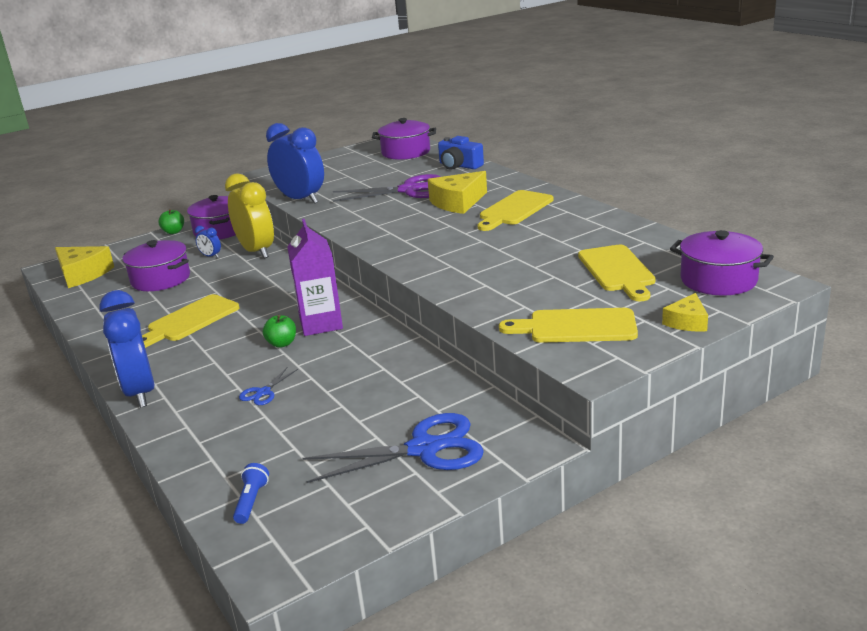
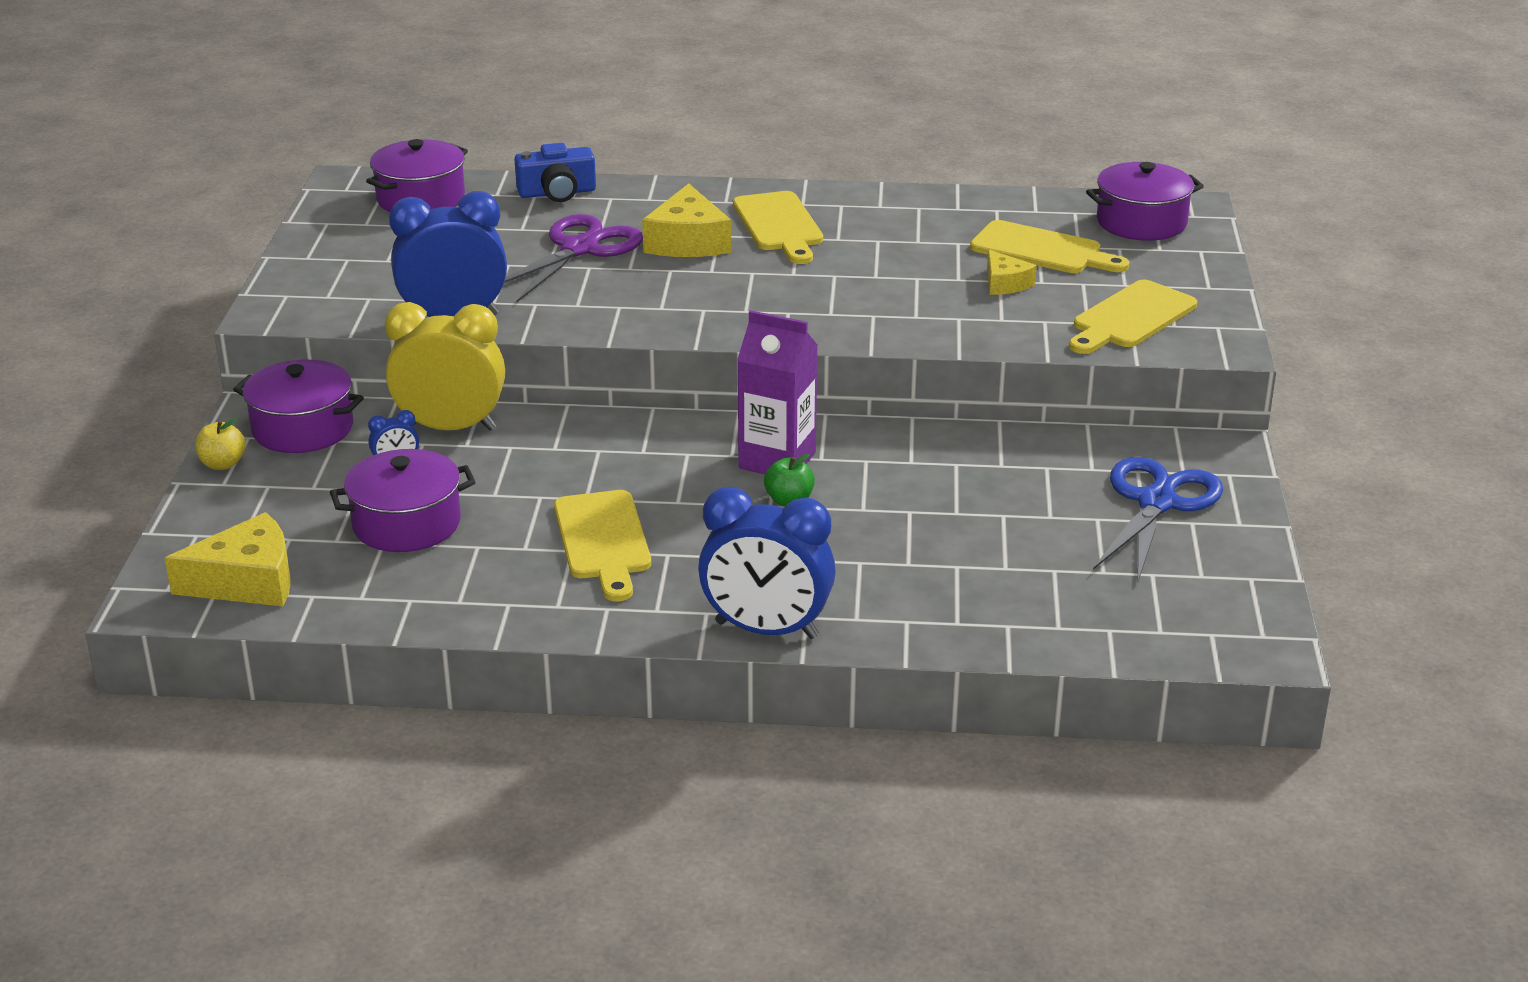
camera: 55 degrees left, 5 degrees up
(173, 232) = (223, 464): green apple -> yellow apple
(251, 501) = (1127, 625): blue flashlight -> none
(263, 392) = (899, 550): blue scissors -> none
(687, 322) = (1200, 272): yellow cheese -> yellow cheese (1005, 283)

